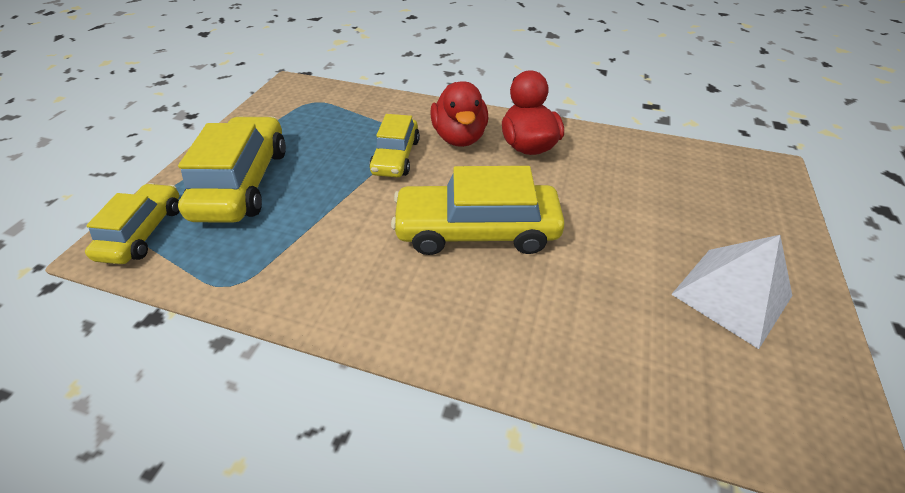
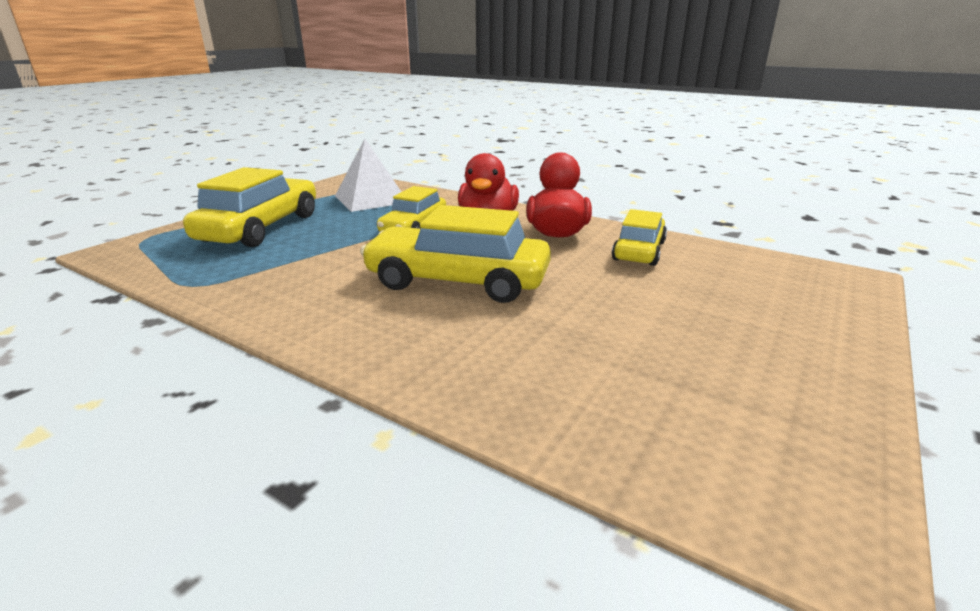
camera: 15 degrees right, 20 degrees down
(144, 232) = (151, 246): yellow car -> yellow car (639, 251)
(731, 294) = (734, 366): white pyramid -> white pyramid (371, 199)

